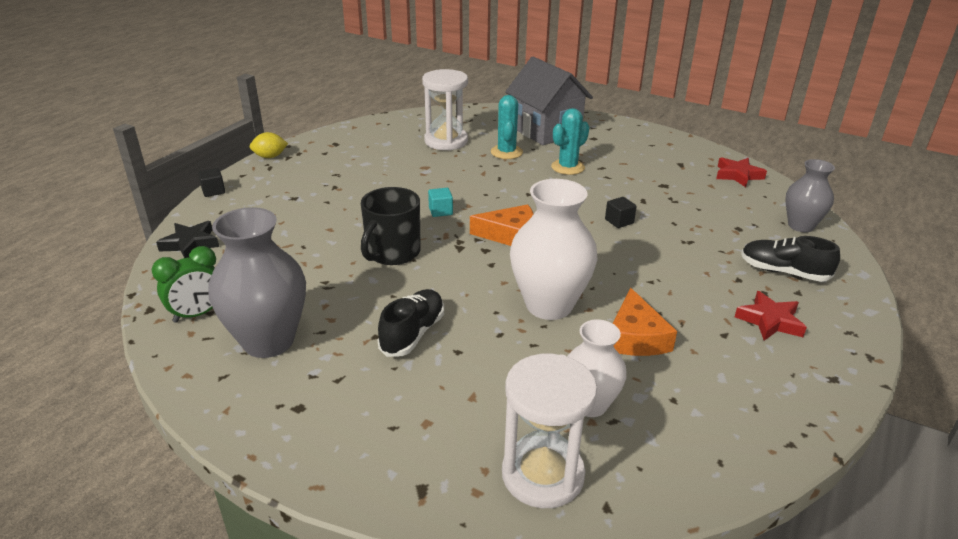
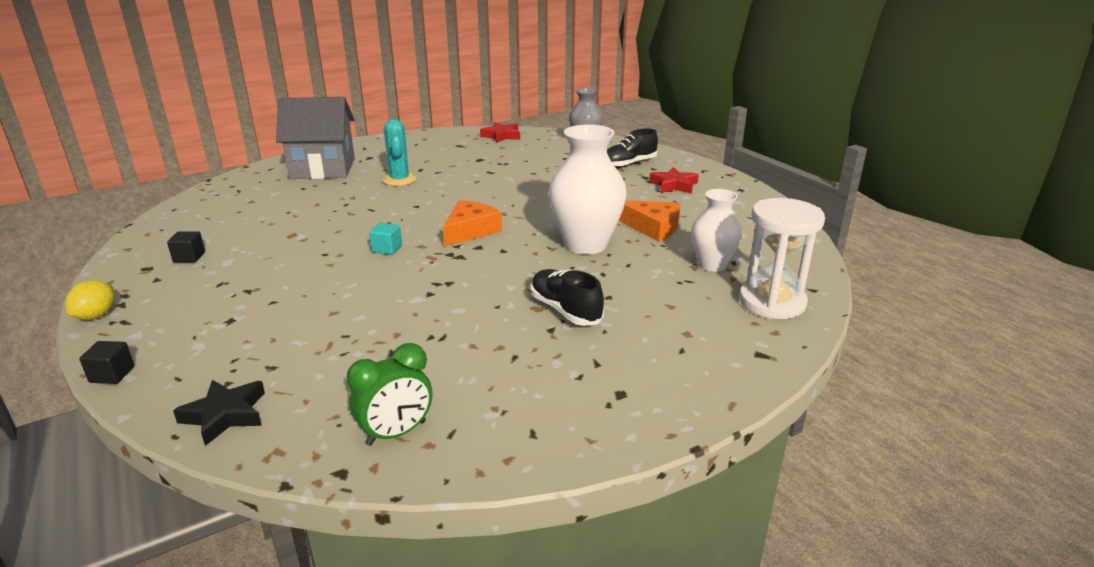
camera: 60 degrees left, 5 degrees down
(197, 314) = (396, 433): green clock -> green clock turned 60 degrees clockwise
(268, 341) = (499, 391): grey vase -> none
(392, 252) = (426, 289): black mug -> none
(446, 141) = (259, 212): white hourglass -> none
(506, 152) = (331, 194): turquoise cactus -> none
(619, 221) = (506, 188): black cube -> black cube (189, 257)

